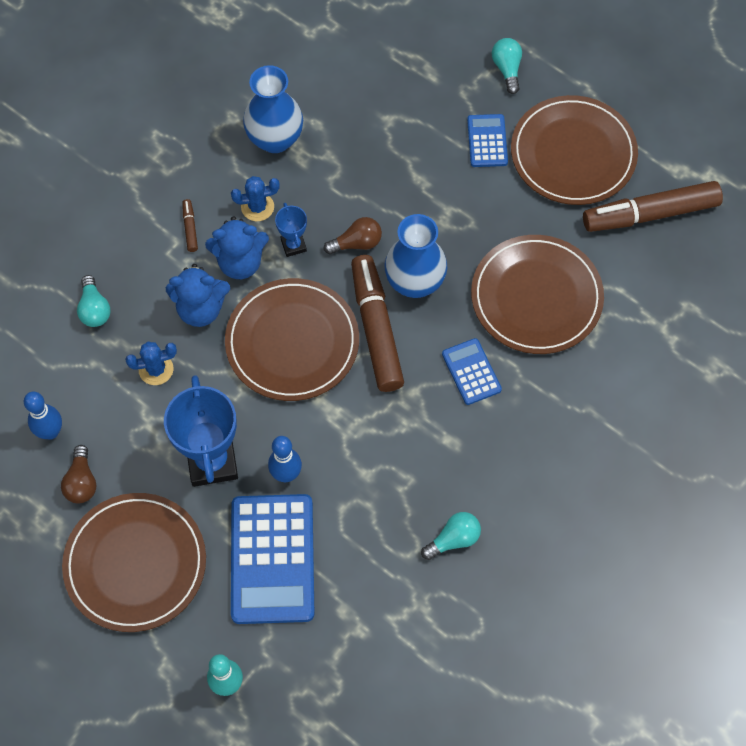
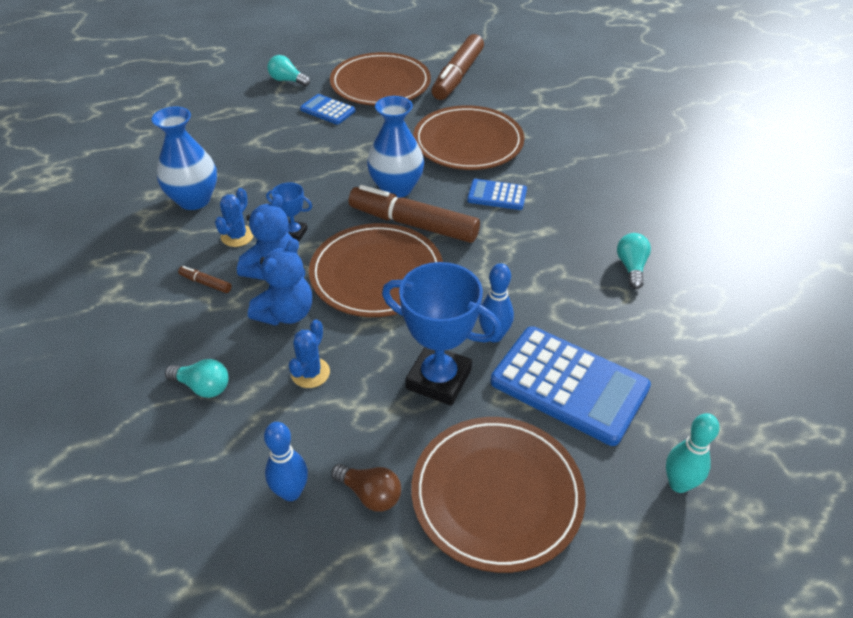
camera: 55 degrees left, 20 degrees down
(357, 243) = (332, 200): brown light bulb -> none

